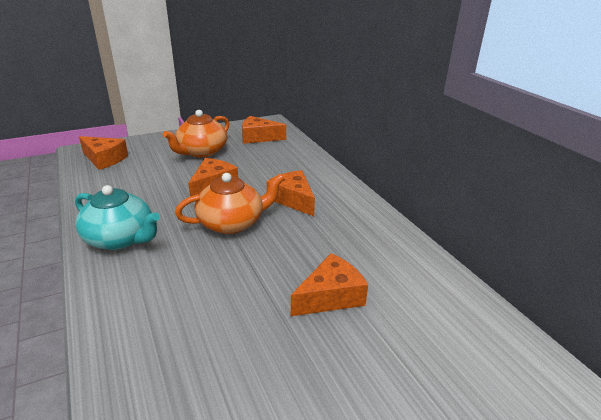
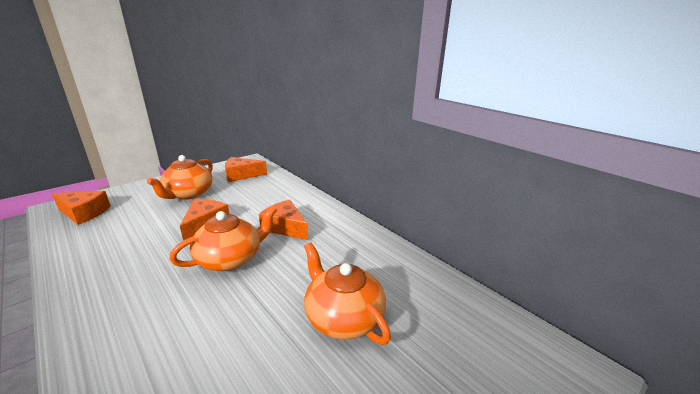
camera: 15 degrees left, 5 degrees down
(121, 238) = (109, 296): turquoise teapot -> none
(330, 296) = (343, 317): orange cheese -> orange teapot

